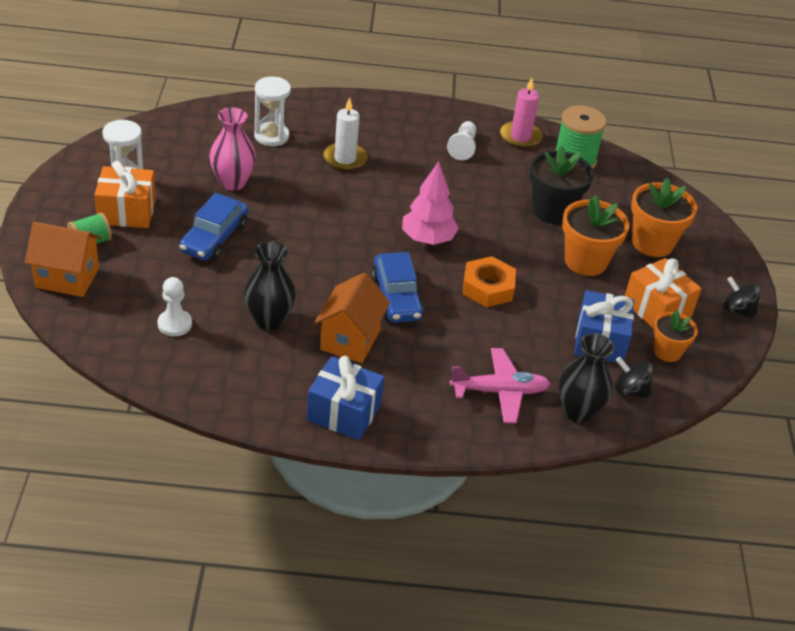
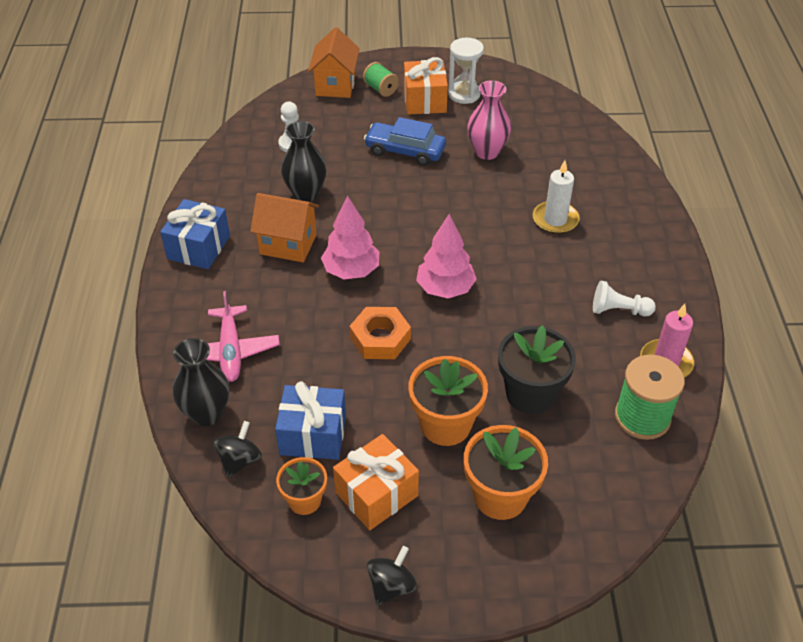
camera: 90 degrees right, 5 degrees up
(271, 136) = (569, 167): white hourglass -> none
(396, 297) = (351, 271): blue car -> pink tree

